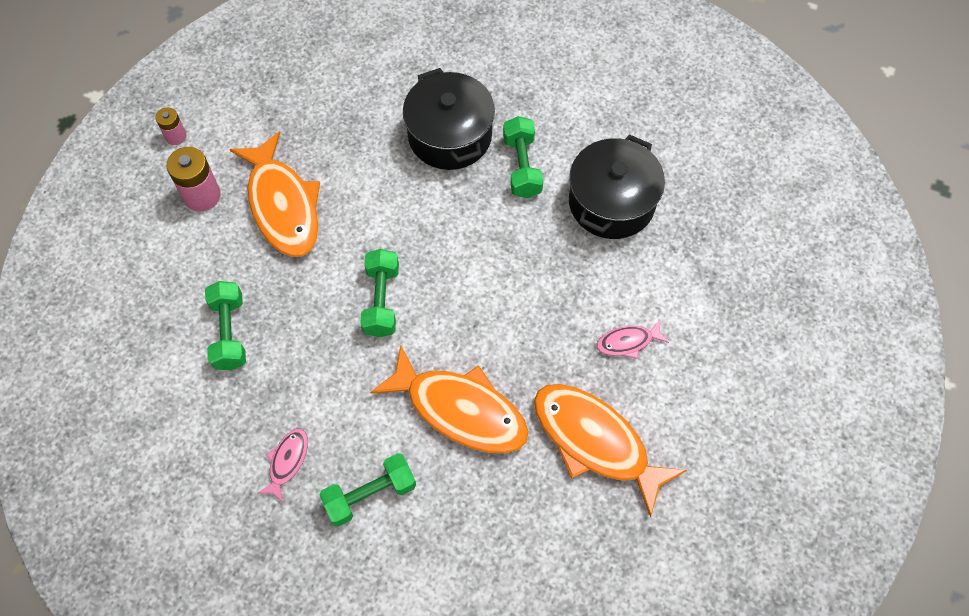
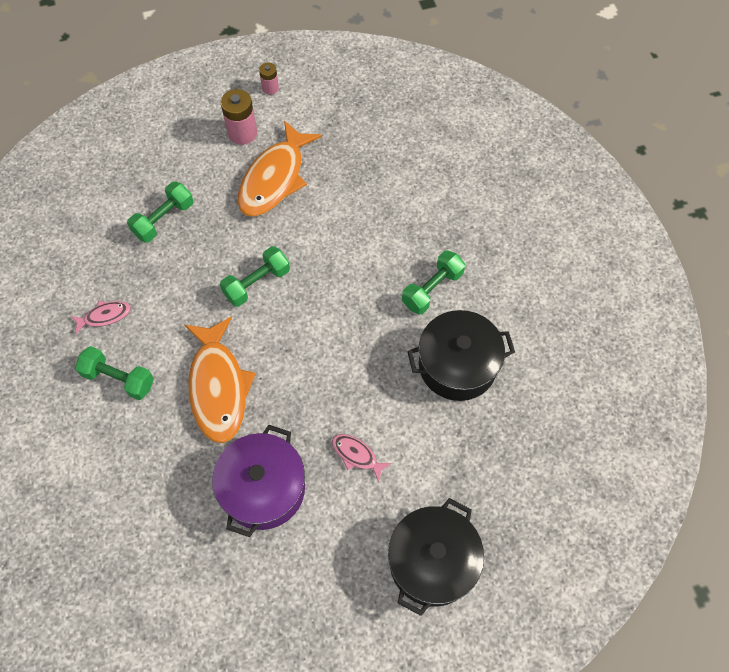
camera: 50 degrees right, 0 degrees up
(450, 136) = (414, 229): black pot -> black pot (432, 561)
(596, 442) = (263, 488): orange fish -> purple pot

